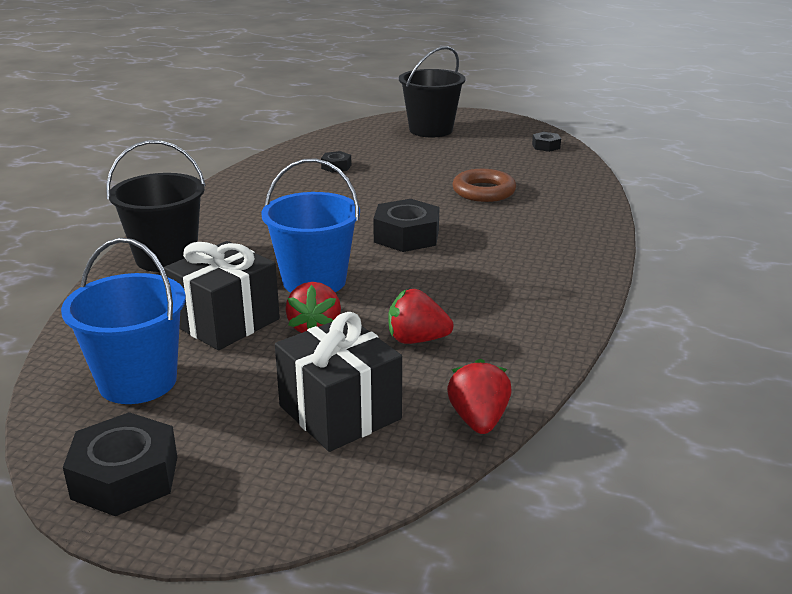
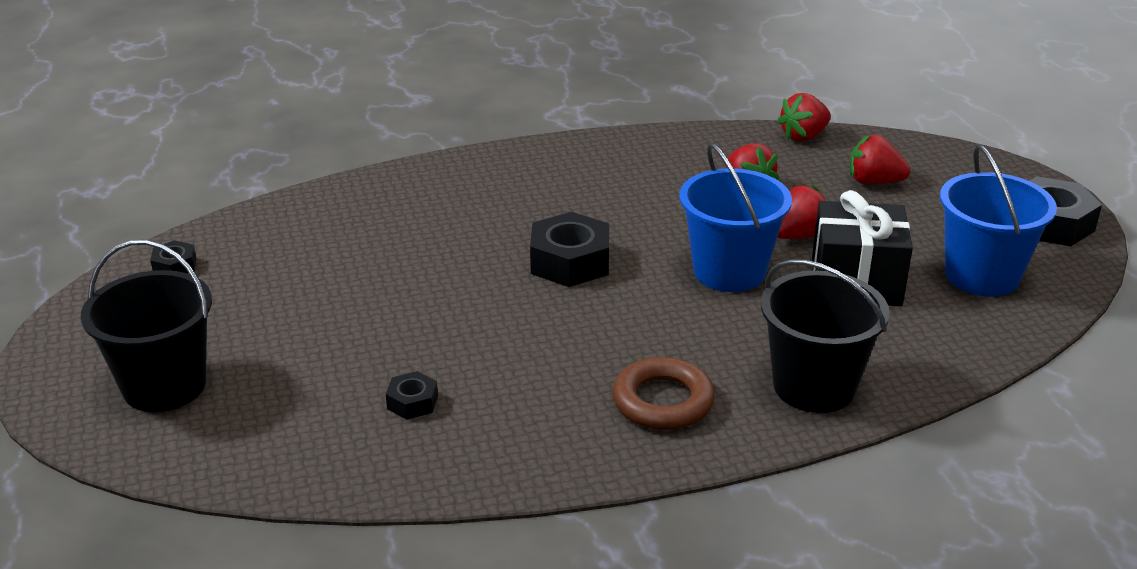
camera: 125 degrees left, 5 degrees up
(340, 412) = (874, 182): black gift -> red strawberry
(483, 191) = (391, 259): brown ring -> brown ring (663, 401)

